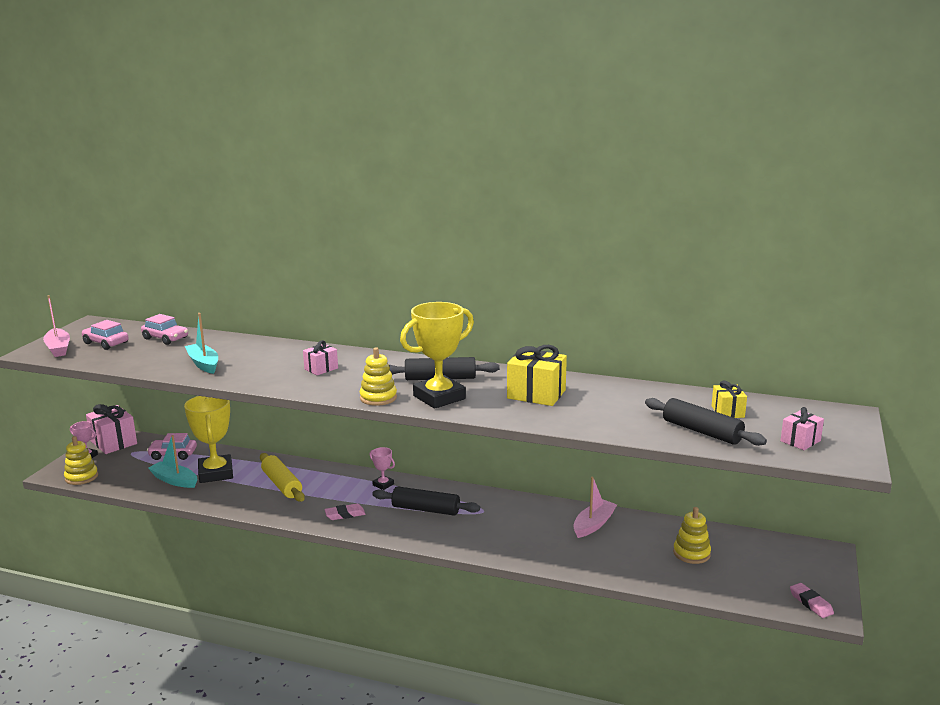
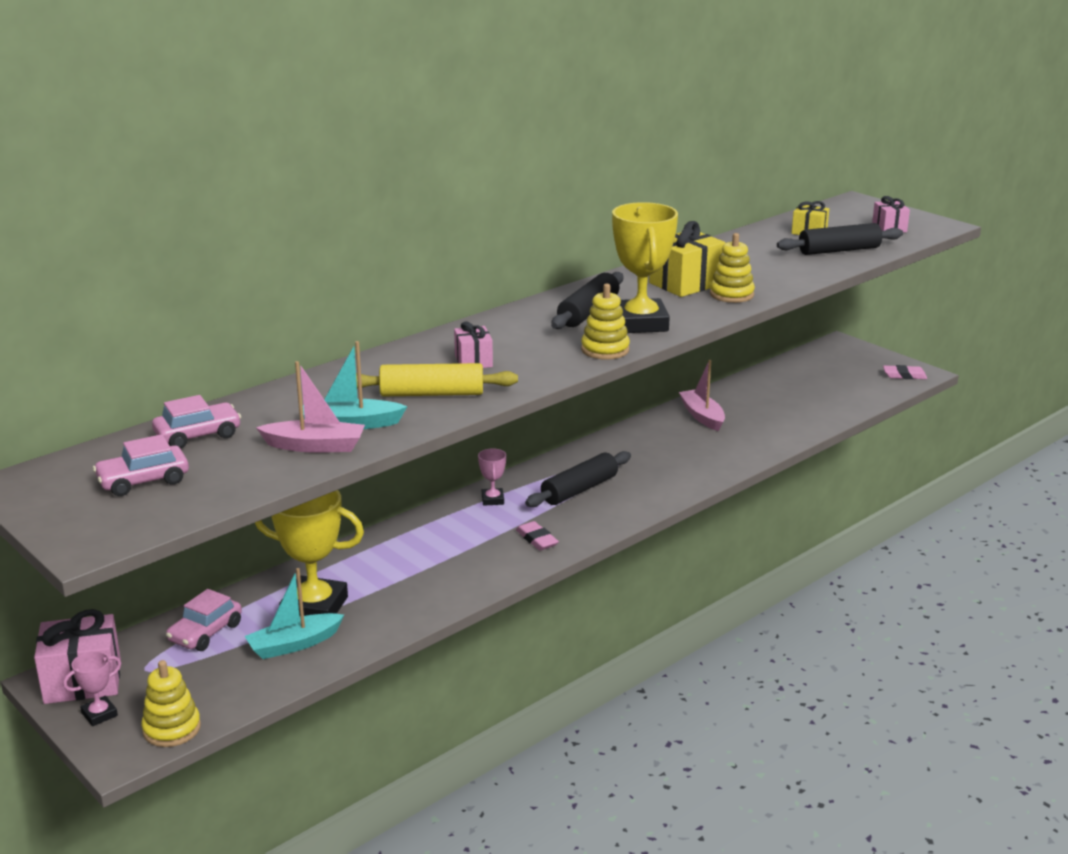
camera: 60 degrees left, 5 degrees up
(58, 348) = (104, 521): pink boat -> pink boat (315, 446)
(281, 484) = (410, 565): yellow rolling pin -> yellow rolling pin (432, 394)
(345, 514) = (536, 539): pink eraser -> pink eraser turned 45 degrees counterclockwise
(383, 484) = (492, 500): pink trophy -> pink trophy turned 75 degrees counterclockwise
(691, 553) = (793, 392): yellow stacking toy -> yellow stacking toy (731, 294)

